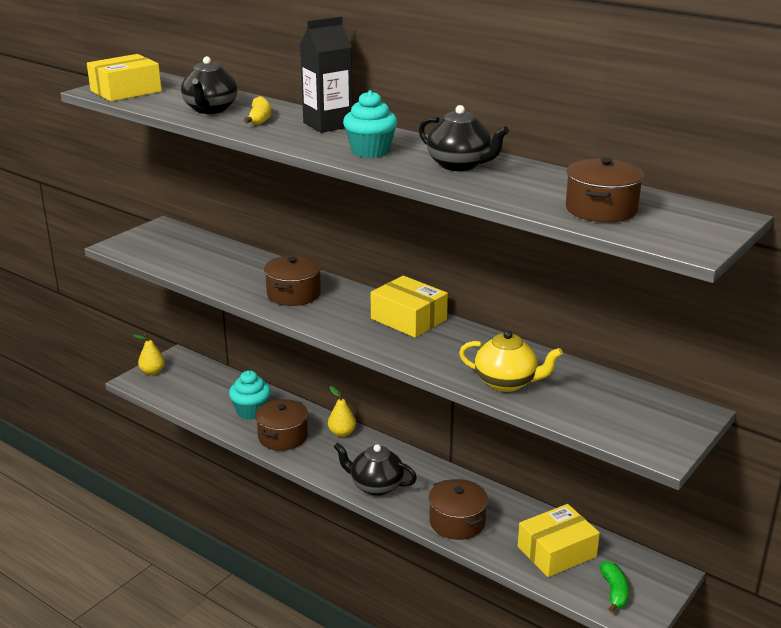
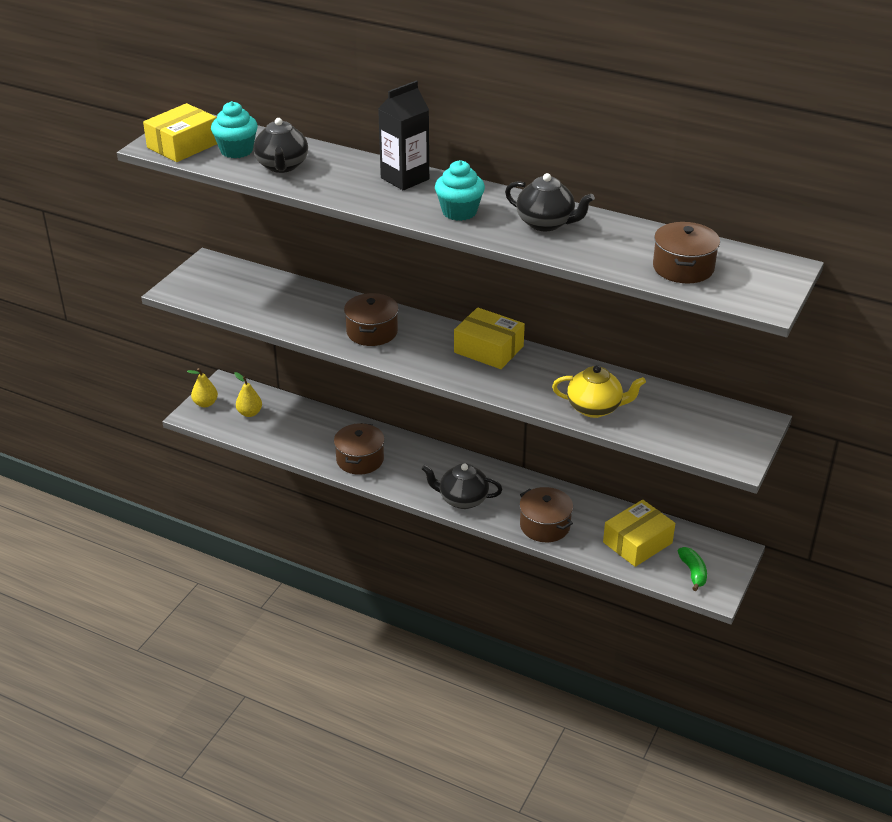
camera: 10 degrees left, 10 degrees up
(251, 411) = (320, 436): turquoise cupcake -> turquoise cupcake (236, 151)
(260, 119) = (337, 175): yellow banana -> none
(342, 433) = (414, 449): yellow pear -> yellow pear (249, 413)

